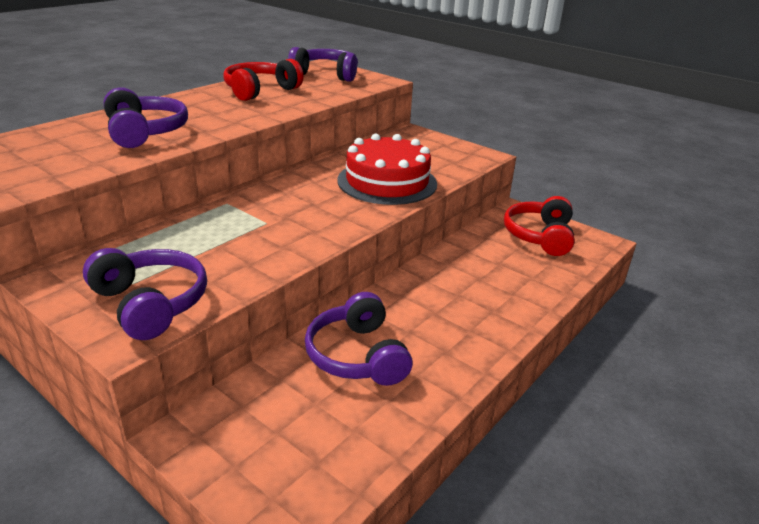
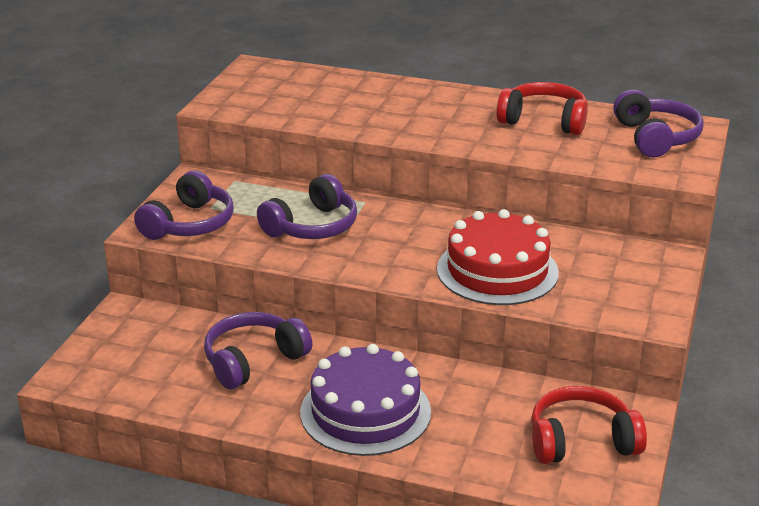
camera: 70 degrees right, 0 degrees up
(145, 132) = (369, 109): purple headphones -> purple headphones (312, 226)
(469, 312) = (365, 412): none -> purple cake

